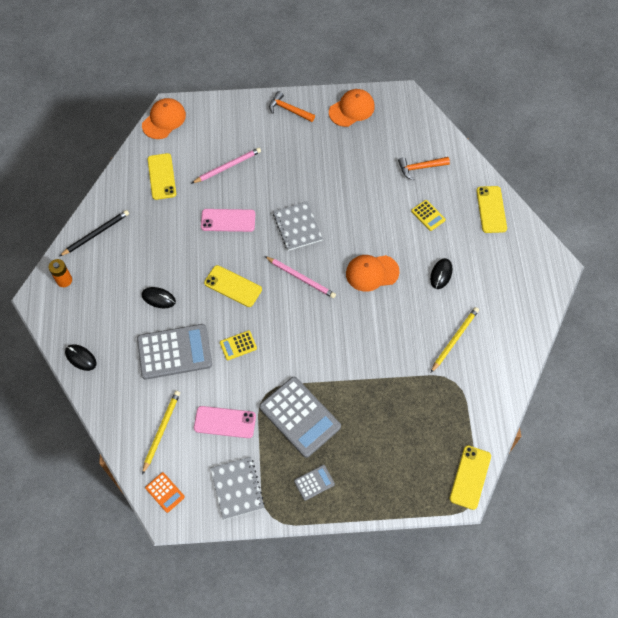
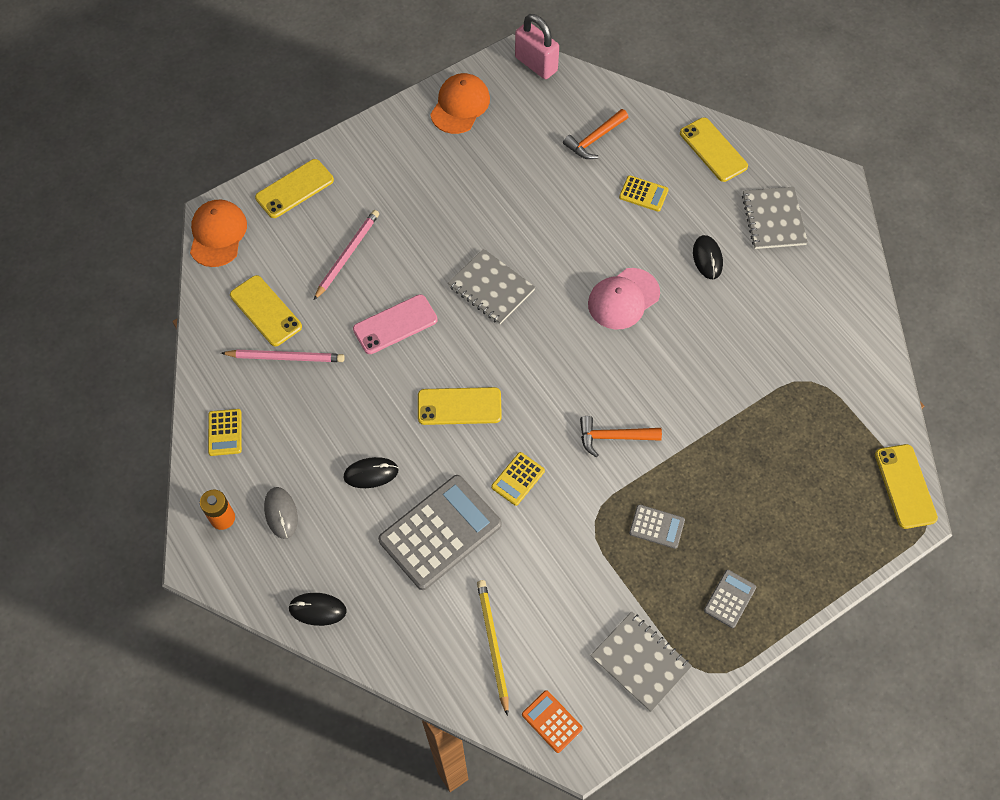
camera: 30 degrees left, 0 degrees up
(96, 234) = (225, 432): black pencil -> yellow calculator
(96, 294) = (281, 513): none -> grey mouse
(165, 492) = (551, 721): orange calculator -> orange calculator turned 150 degrees counterclockwise
(223, 114) = (294, 189): none -> yellow phone
(225, 422) = (567, 586): pink phone -> none
(289, 110) = (379, 143): orange hammer -> orange hammer (613, 437)
(300, 417) = (656, 526): grey calculator -> grey calculator, size x0.47
(301, 278) = (540, 350): pink pencil -> pink pencil (286, 357)
(372, 273) = (623, 299): orange cap -> pink cap
(415, 105) = (536, 64): none -> pink padlock
(454, 339) = (776, 329): yellow pencil -> none
(500, 271) = (773, 219): none -> grey notebook

